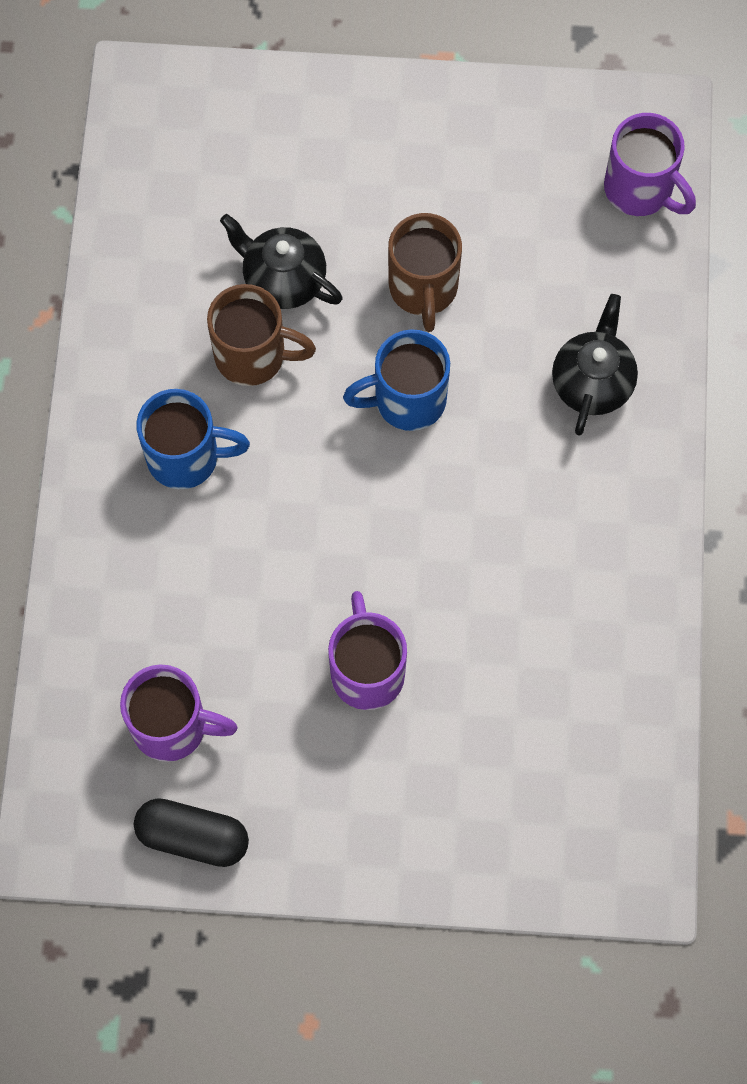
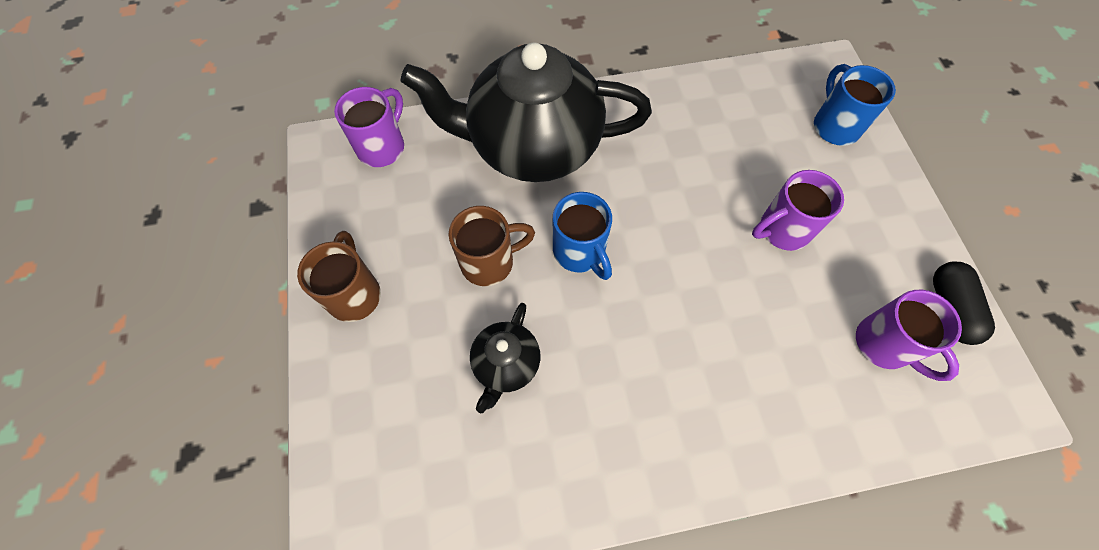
camera: 105 degrees left, 5 degrees down
(172, 727) = (884, 345): purple mug -> purple mug turned 150 degrees clockwise
(186, 457) = (679, 397): blue mug -> blue mug (835, 126)
(253, 356) = (577, 370): brown mug -> brown mug (354, 294)
(592, 382) = (533, 146): black teapot -> black teapot, size x2.26

